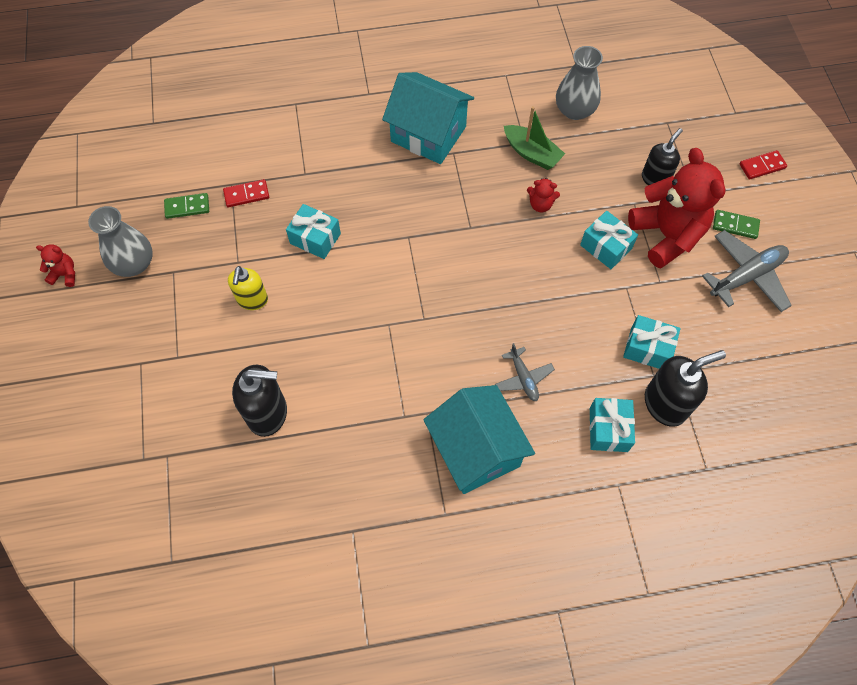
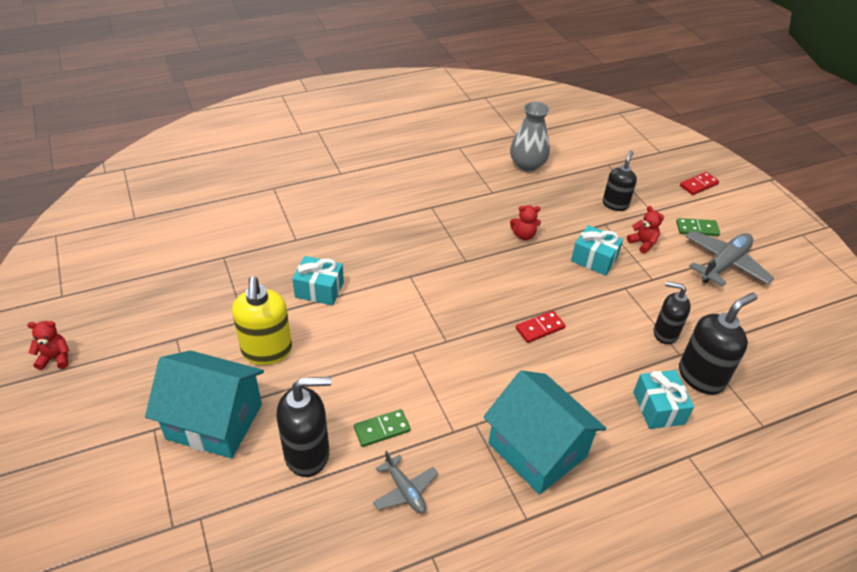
camera: 15 degrees left, 20 degrees down
(134, 263) = (132, 337): grey vase -> none
(187, 207) = (182, 281): green domino -> green domino (382, 429)
(246, 195) = (241, 263): red domino -> red domino (540, 328)
(252, 300) = (267, 351): yellow soap dispenser -> yellow soap dispenser, size x1.51
(428, 134) = (404, 196): turquoise house -> turquoise house (214, 421)
(523, 378) = (560, 376): grey plane -> grey plane (405, 490)
(532, 153) = (502, 199): green boat -> none
(647, 348) = (665, 333): turquoise gift -> black soap dispenser
(666, 235) = (643, 243): red teddy bear -> red teddy bear, size x0.42

